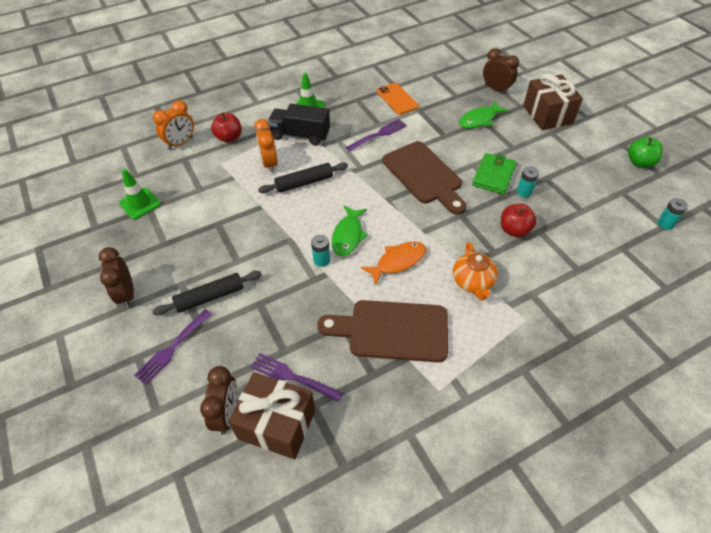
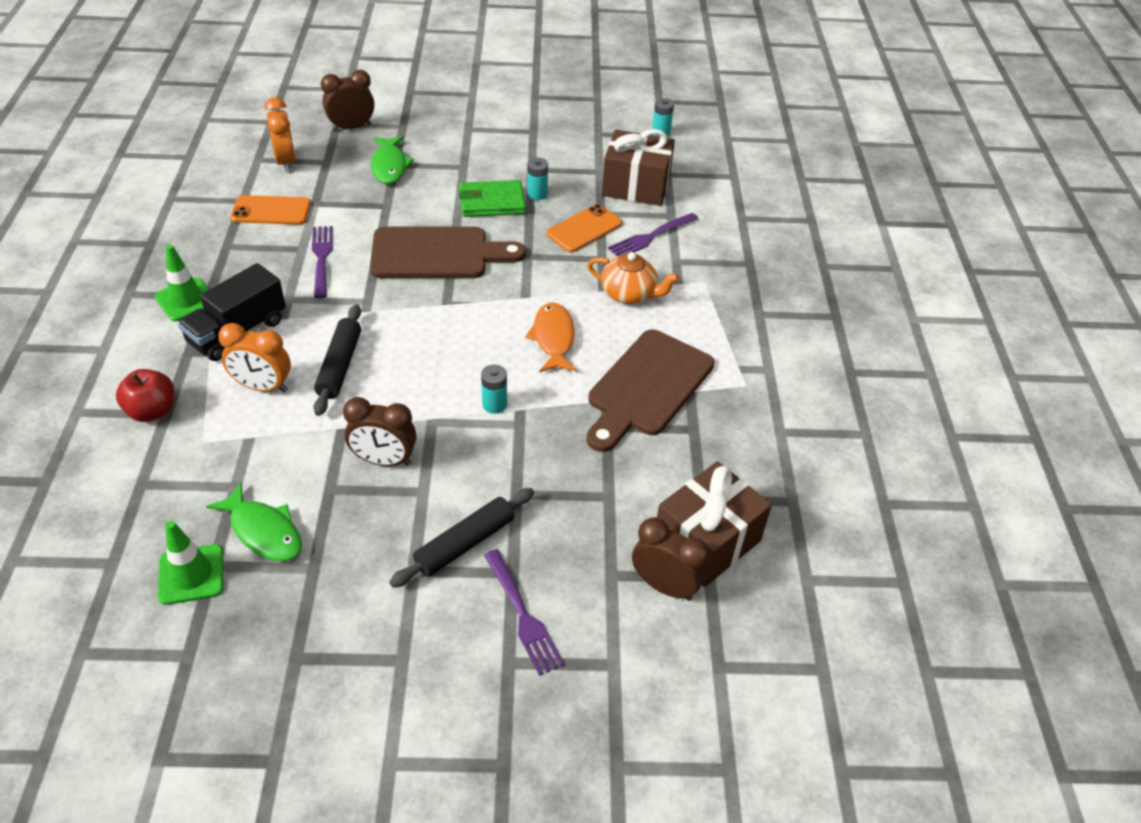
camera: 65 degrees left, 5 degrees down
(126, 294) = (379, 646): brown clock -> brown clock (384, 460)
(180, 143) = (96, 476): orange clock -> orange clock (286, 162)
(210, 297) = (464, 543): black rolling pin -> black rolling pin turned 45 degrees clockwise
(293, 377) = (652, 501): purple fork -> purple fork (651, 236)
(348, 236) = (475, 363): green fish -> green fish (263, 531)
(494, 175) = (492, 202): green wallet -> green wallet turned 60 degrees counterclockwise
(514, 230) = (584, 229): red apple -> orange phone
(547, 114) = (438, 116): brown gift -> brown gift (636, 186)
(639, 162) = (570, 101): green apple -> none

